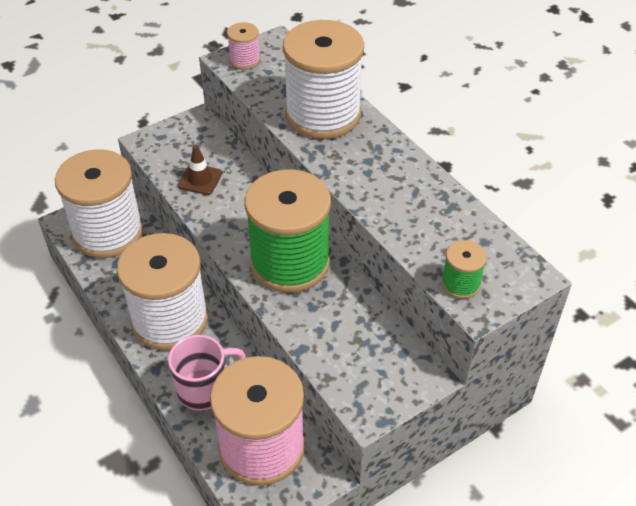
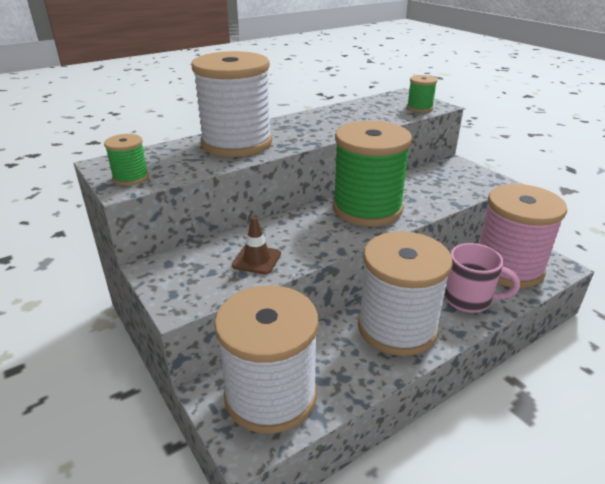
camera: 90 degrees left, 15 degrees down
(204, 389) = (469, 300): pink mug -> pink mug turned 135 degrees clockwise
(244, 60) = (131, 178): pink spool -> green spool

